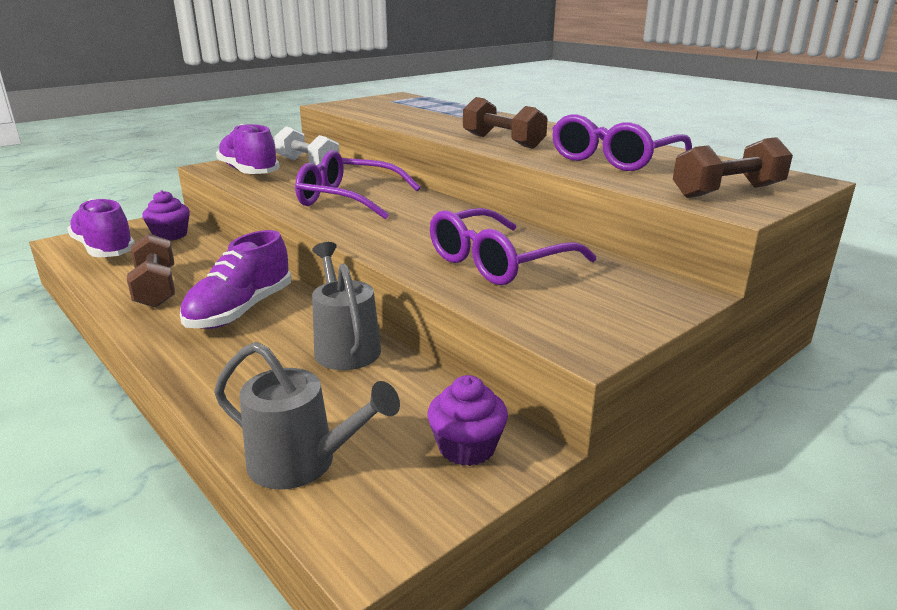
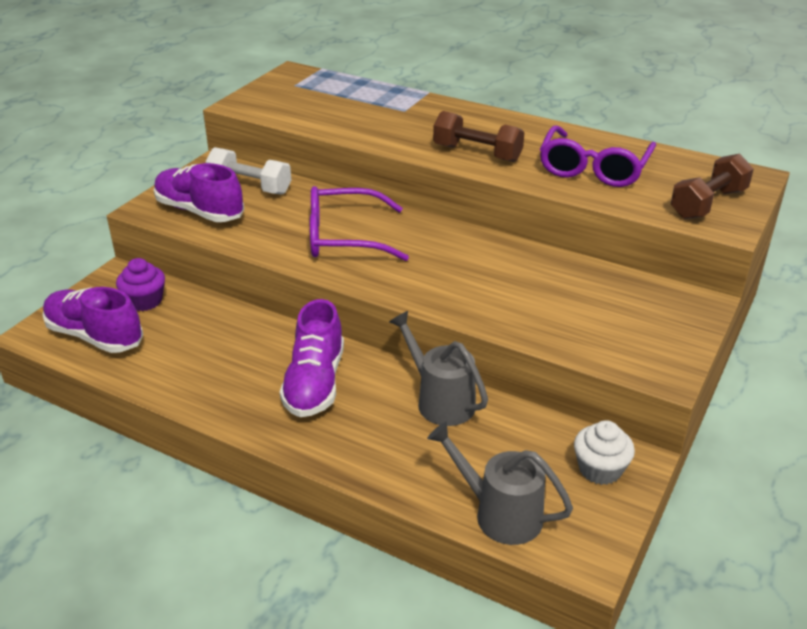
camera: 20 degrees left, 10 degrees up
(156, 288) = (207, 375): brown dumbbell -> none
(303, 463) = (499, 513): grey watering can -> grey watering can turned 150 degrees counterclockwise
(467, 447) = (600, 469): purple cupcake -> white cupcake
(498, 262) = (544, 298): purple glasses -> none

